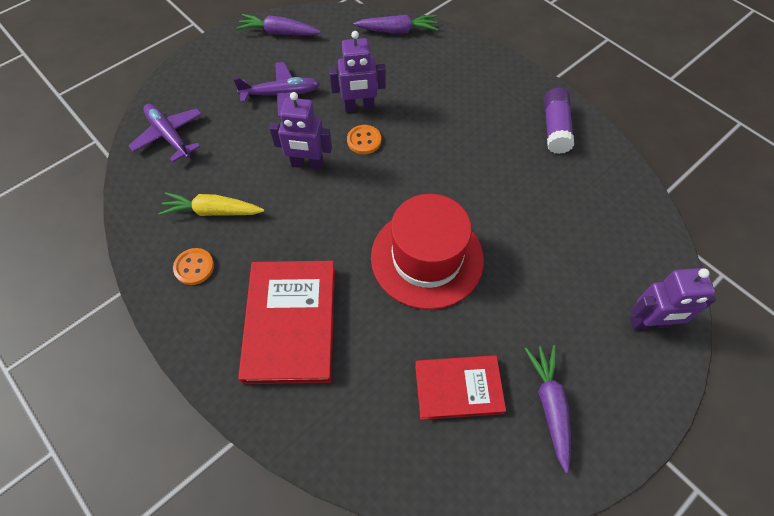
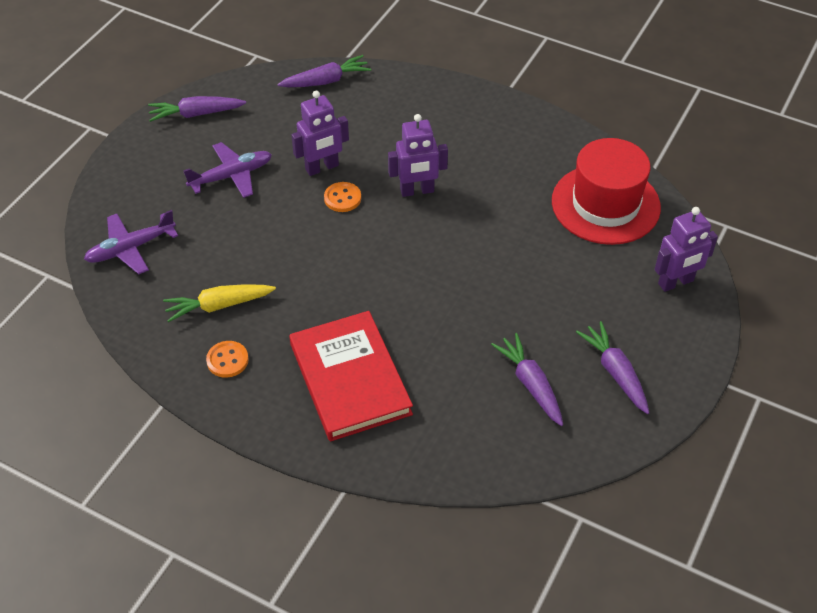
camera: 20 degrees left, 10 degrees down
(169, 136) = (131, 248): purple plane -> purple plane turned 60 degrees counterclockwise
(307, 164) = (295, 236): purple robot -> purple robot (417, 191)
(427, 258) = (454, 287): red hat -> red hat (605, 204)
(458, 388) = (530, 384): red book -> purple carrot
(555, 128) = (528, 137): purple glue stick -> none

